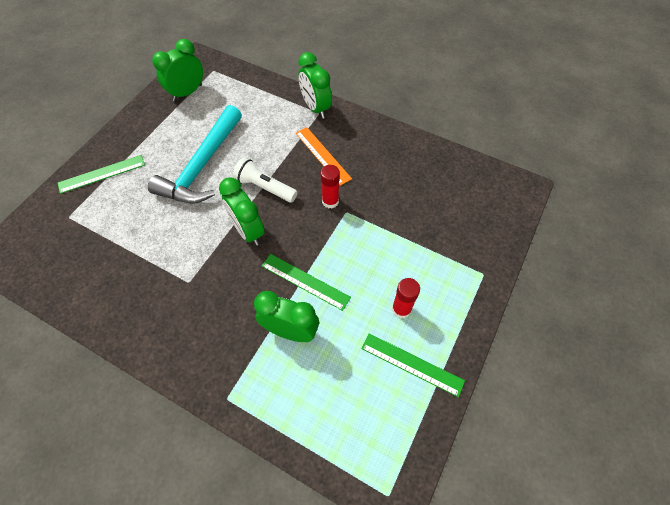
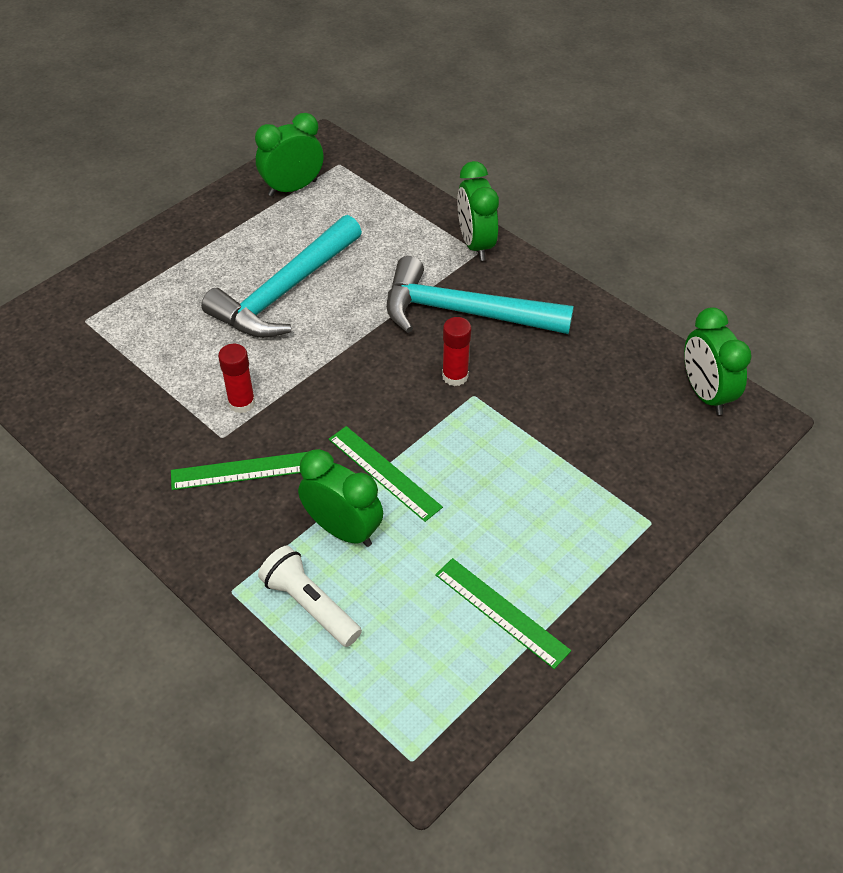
camera: 15 degrees right, 10 degrees down
(102, 174) = (143, 274): green ruler -> green ruler (242, 471)
(248, 231) = (323, 390): green clock -> green clock (705, 394)
(265, 187) = (365, 338): white flashlight -> white flashlight (310, 605)
(322, 155) = (464, 312): orange ruler -> turquoise hammer
(401, 309) = (511, 539): red glue stick -> red glue stick (242, 403)

